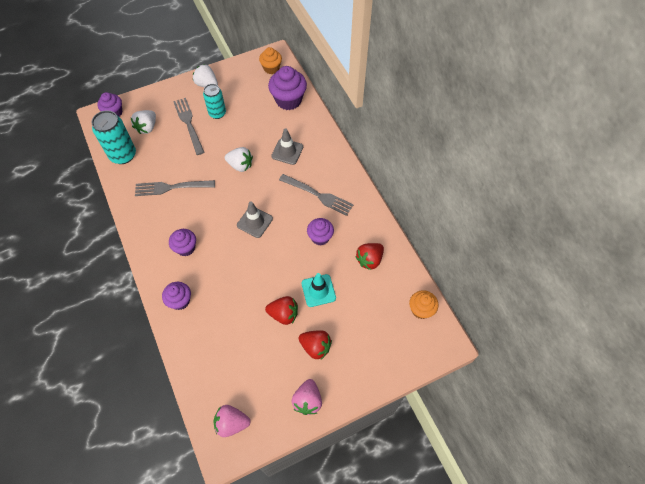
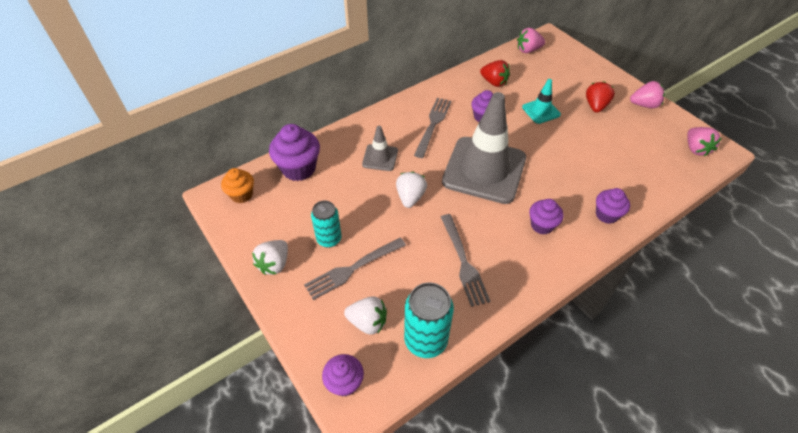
camera: 100 degrees left, 10 degrees down
(254, 222) = (484, 170): grey traffic cone -> grey traffic cone, size x2.22
(283, 314) = (577, 131): red strawberry -> none
(421, 310) = (528, 50): orange cupcake -> pink strawberry

